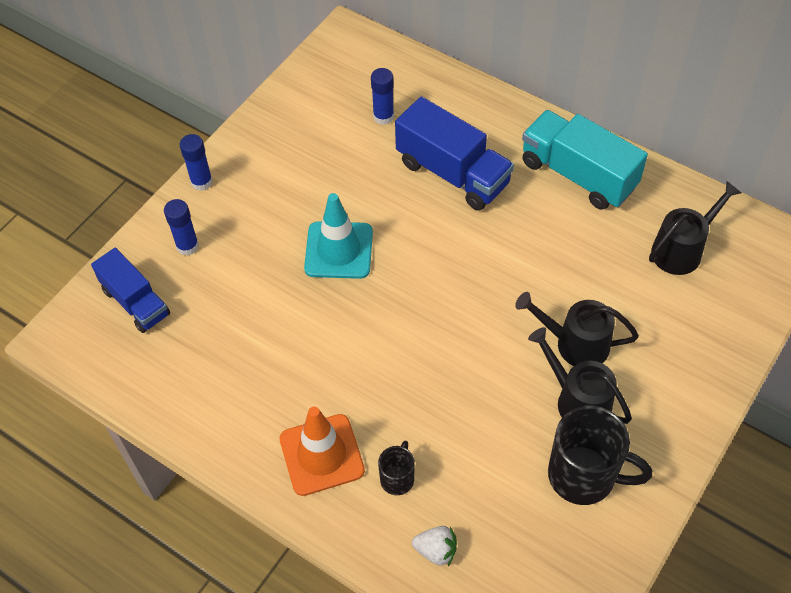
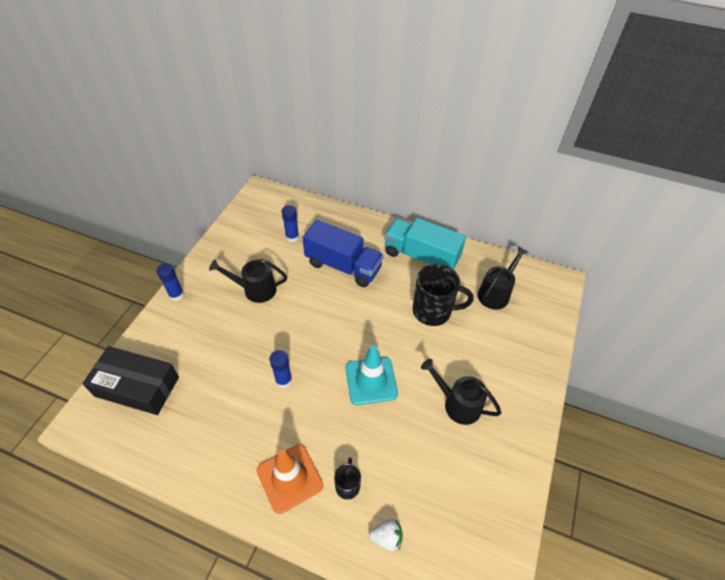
camera: 15 degrees left, 5 degrees down
(136, 302) = (137, 386): blue truck -> black box
(187, 246) = (171, 340): blue glue stick -> blue glue stick (283, 380)
(339, 250) = (277, 327): turquoise traffic cone -> turquoise traffic cone (371, 381)
(575, 344) = (446, 365): black watering can -> black watering can (255, 289)
(584, 476) = (475, 457): black mug -> black mug (433, 311)

